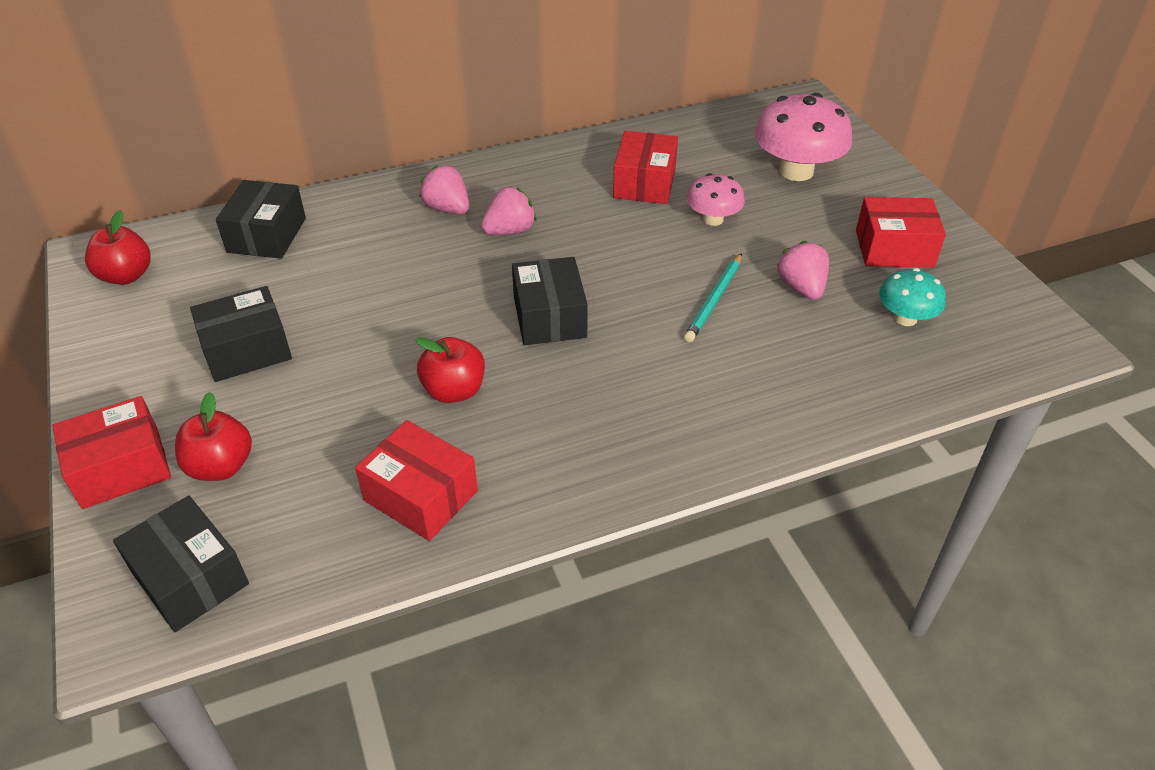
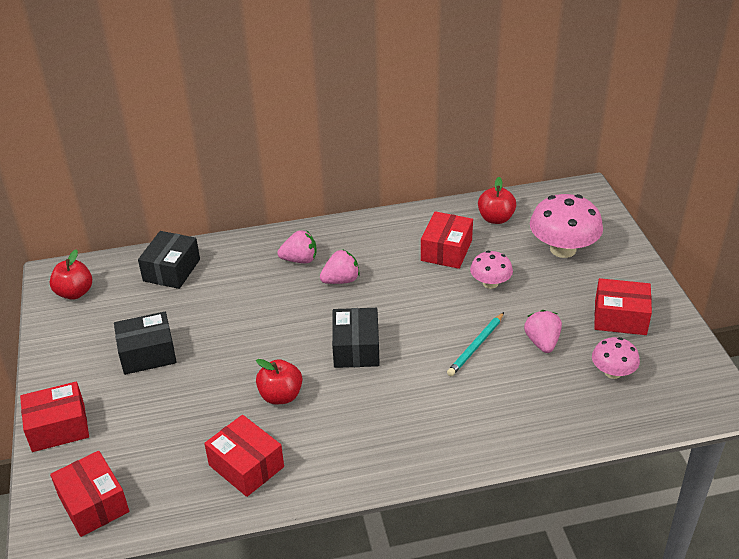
camera: 10 degrees right, 5 degrees down
(190, 578) = (93, 504): black box -> red box
(221, 466) = (121, 433): red apple -> red apple (495, 218)
(447, 209) = (300, 260): pink strawberry -> pink strawberry turned 120 degrees clockwise
(905, 318) = (613, 372): turquoise mushroom -> pink mushroom

